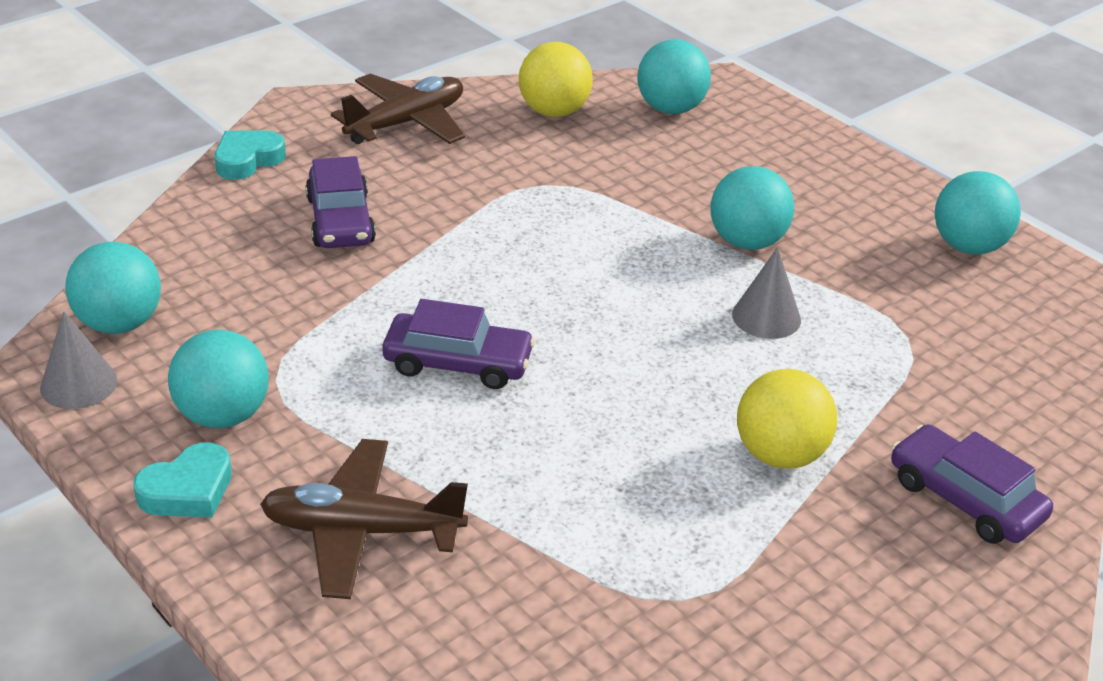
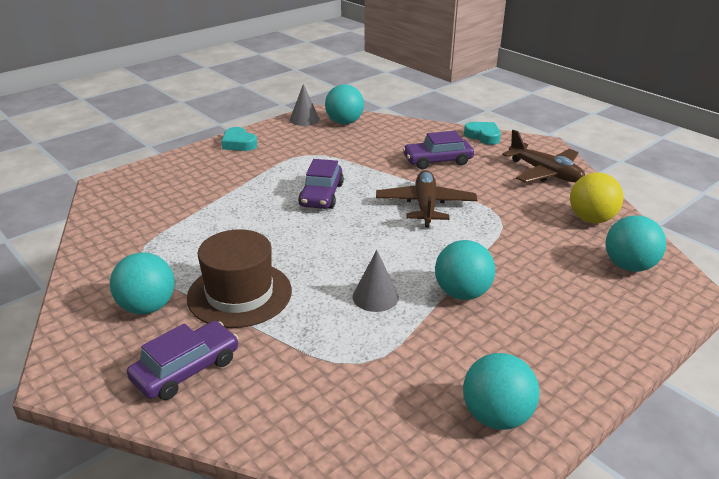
camera: 90 degrees right, 5 degrees down
(223, 415) = (284, 146): turquoise ball -> turquoise ball (147, 307)
(362, 531) = (207, 178): brown plane -> brown plane (425, 206)
(780, 455) = (239, 294): yellow ball -> brown hat

